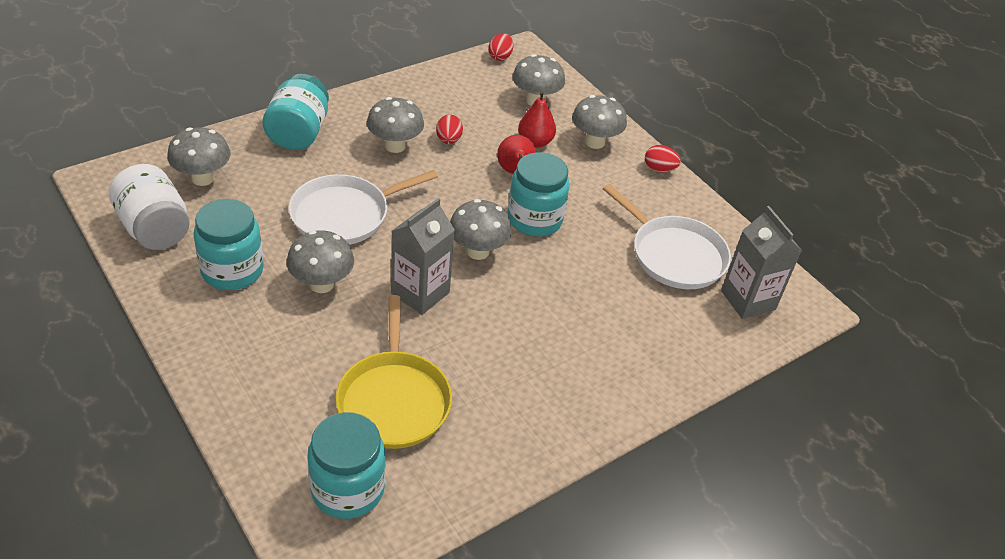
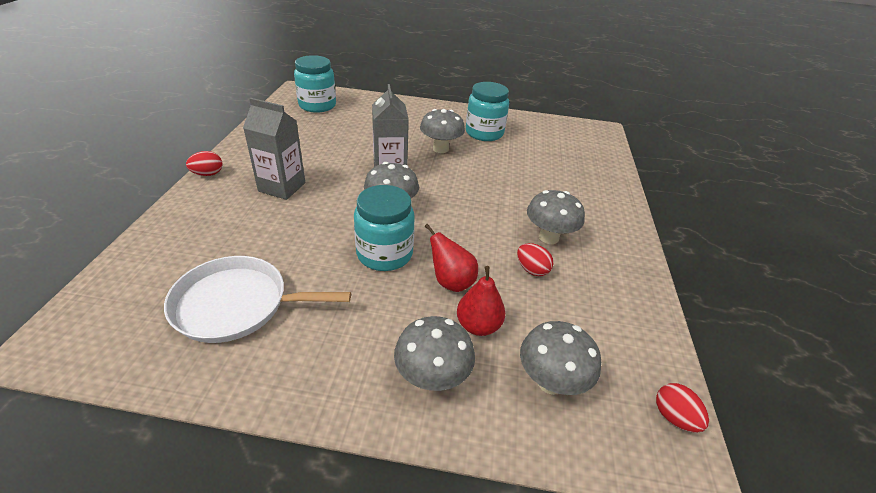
camera: 135 degrees right, 5 degrees down
(154, 229) = (542, 128): white jar -> none
(203, 178) = (577, 154): grey mushroom -> none
(298, 133) = (602, 204): turquoise jar -> none
(345, 215) = (490, 180): white pan -> none
(394, 400) = (338, 132): yellow pan -> none
(659, 169) = (331, 401): red egg -> red egg (208, 174)
(748, 300) = (132, 309): grey carton -> grey carton (282, 187)

